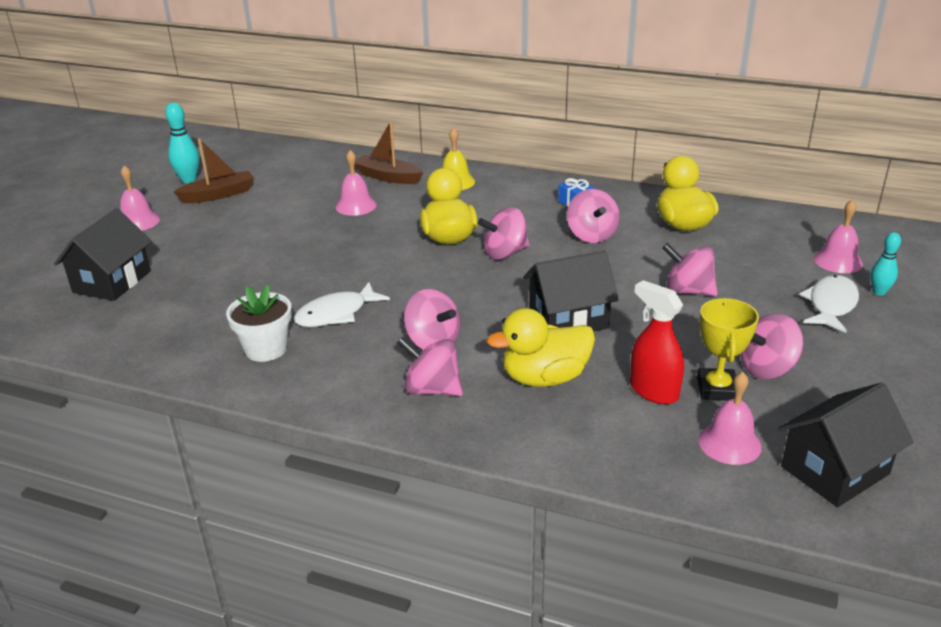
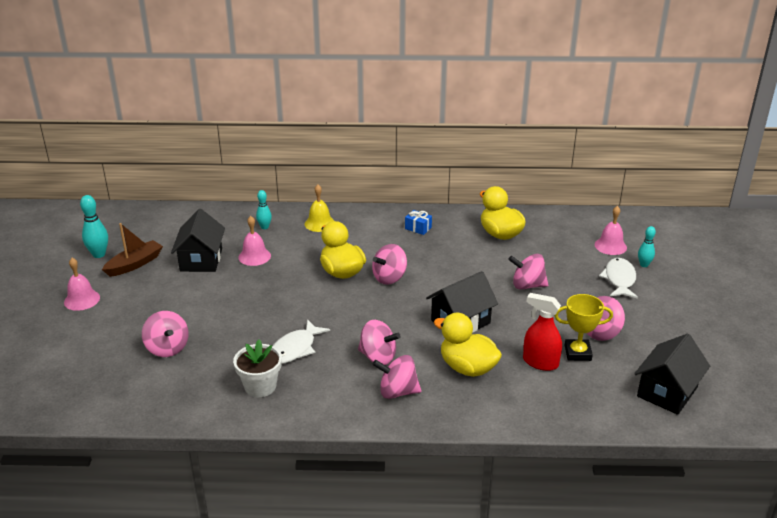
camera: 20 degrees left, 0 degrees up
(112, 282) = (98, 356): black house -> black house (201, 260)
(388, 177) = (264, 227): brown boat -> turquoise bowling pin
(544, 378) = (467, 368): yellow duck -> yellow duck turned 75 degrees clockwise
(591, 235) = (443, 253): pink spinning top -> pink spinning top (167, 348)
(717, 389) = (577, 353): yellow trophy -> yellow trophy turned 75 degrees counterclockwise
(729, 443) = (601, 388): pink bell -> none

